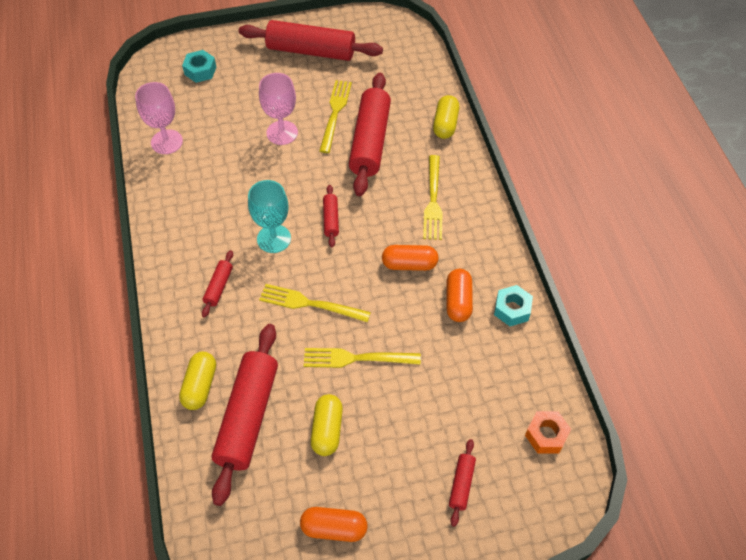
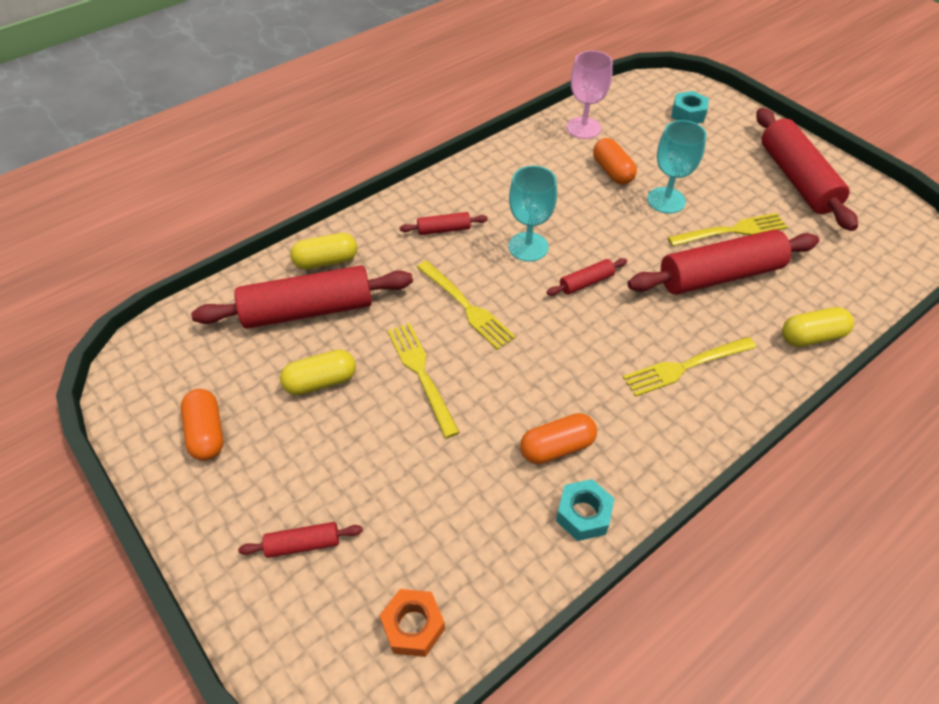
camera: 65 degrees right, 5 degrees down
(282, 133) = (666, 200): pink goblet -> turquoise goblet
(309, 304) = (467, 307): yellow fork -> yellow fork turned 150 degrees clockwise
(409, 264) = (577, 377): orange capsule -> orange capsule (612, 171)

